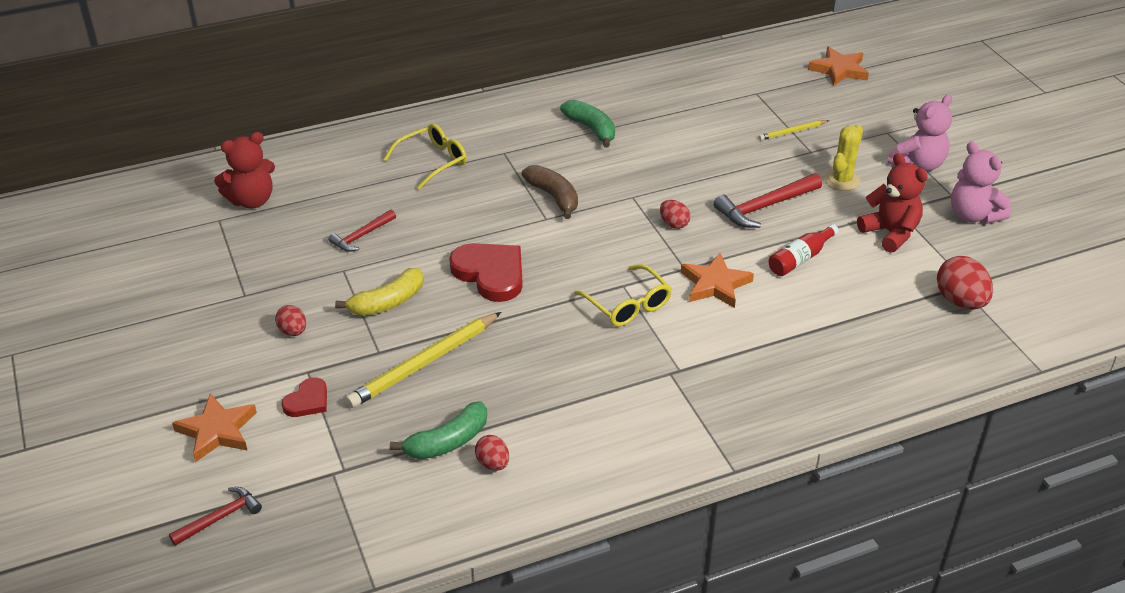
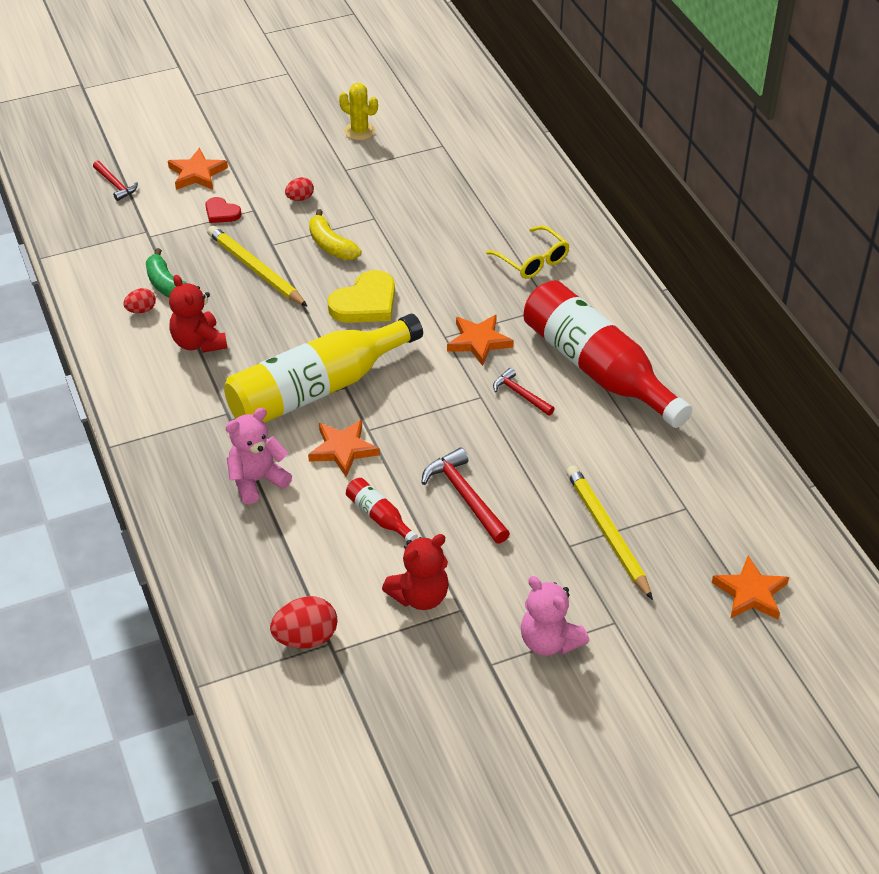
camera: 90 degrees right, 5 degrees up
(252, 200) = (469, 160): red teddy bear -> red teddy bear (198, 342)
(361, 236) = (419, 225): red hammer -> red hammer (520, 394)
(490, 274) = (365, 303): red heart -> yellow heart
(554, 197) = (479, 341): brown banana -> orange star
(591, 129) = (597, 369): green banana -> red bottle
(628, 305) = (317, 389): yellow glasses -> yellow bottle
(674, 224) = (436, 425): red egg -> none
(792, 132) = (607, 533): yellow pencil -> yellow pencil, size x1.97
(842, 180) = (514, 567): yellow cactus -> yellow cactus (359, 131)
(973, 215) = (451, 677): pink teddy bear -> pink teddy bear (257, 480)

